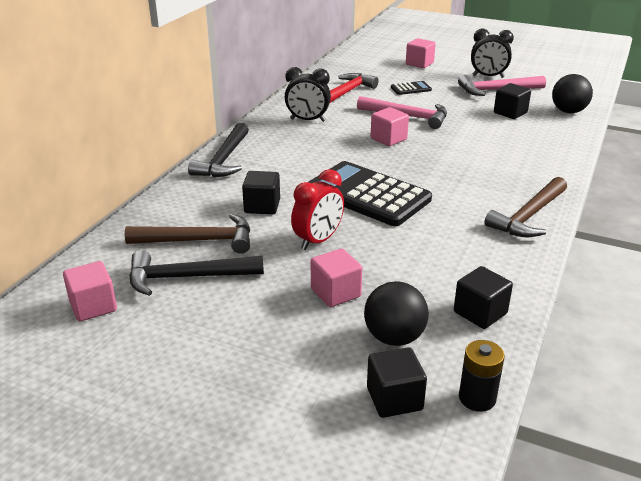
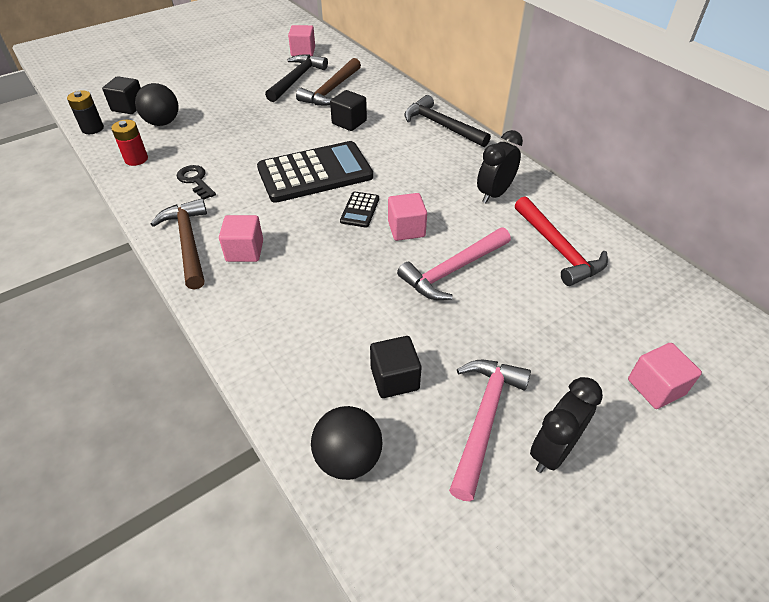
camera: 120 degrees right, 15 degrees up
(318, 240) = (280, 130): red clock -> none
(335, 293) = (222, 118): pink cube -> pink cube (245, 251)
(411, 89) = (544, 319): black calculator -> black calculator (360, 210)
(459, 252) = (195, 180): none -> black key
(480, 313) = (136, 159): black cube -> red battery

